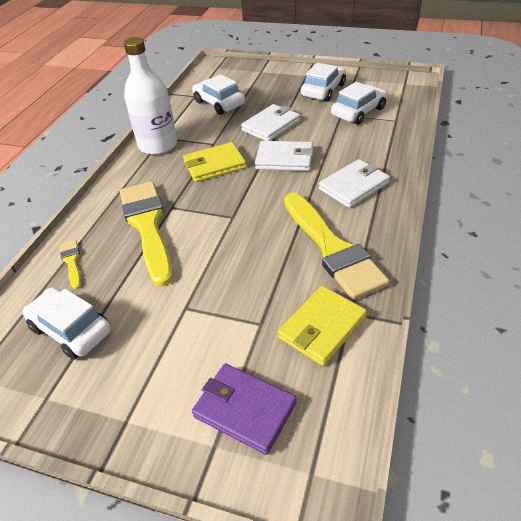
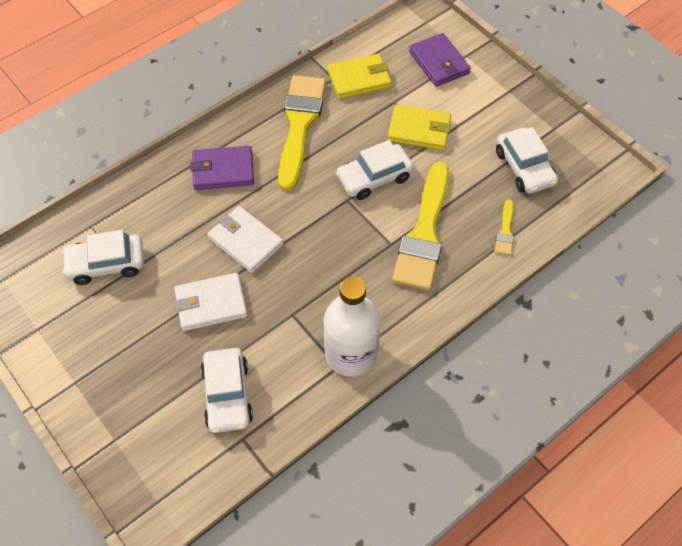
camera: 150 degrees left, 15 degrees up
(214, 165) = (315, 277): yellow wallet -> yellow wallet (419, 130)
(323, 90) = (94, 331): white car -> white car (374, 178)
(354, 186) = (223, 170): white wallet -> purple wallet

